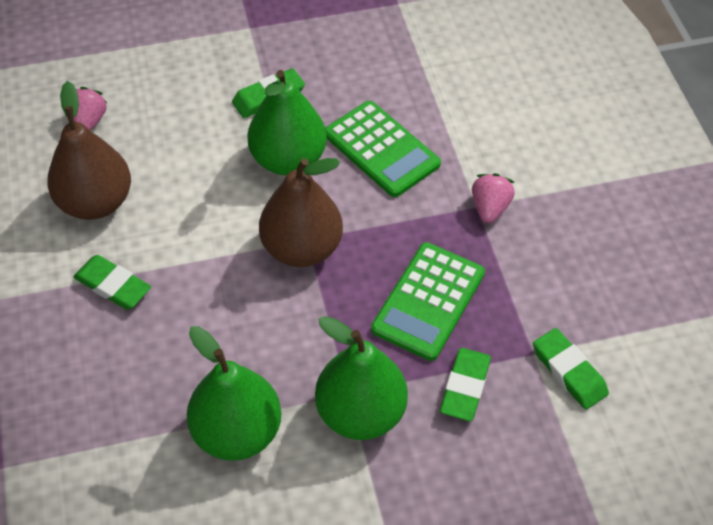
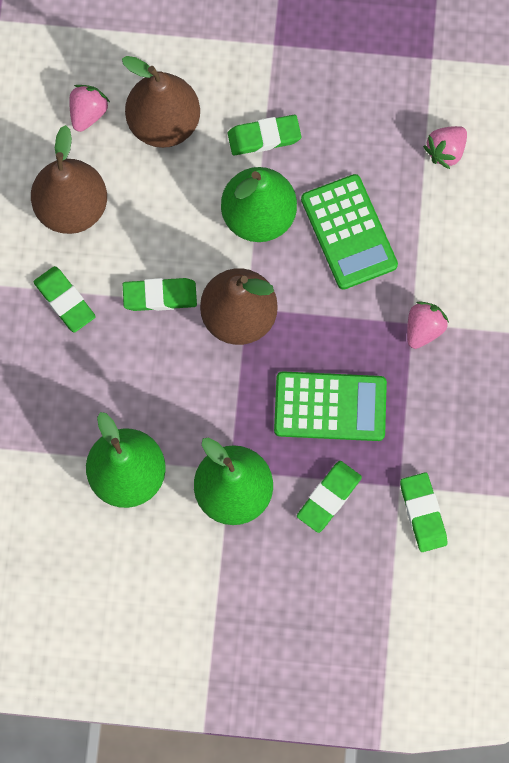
camera: 20 degrees right, 20 degrees up
(167, 111) = (164, 124): none -> brown pear
(213, 253) = (160, 296): none -> green eraser
(428, 301) = (330, 406): green calculator -> green calculator turned 135 degrees counterclockwise
(442, 65) = (445, 151): none -> pink strawberry

